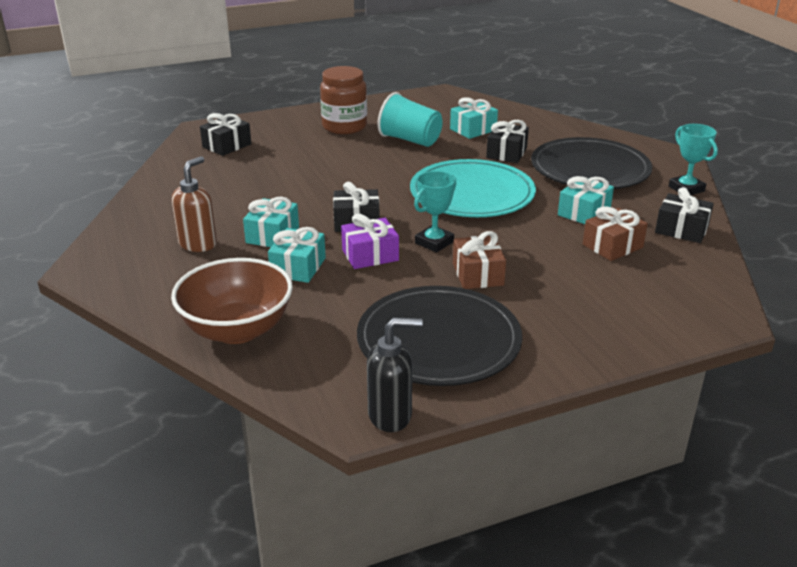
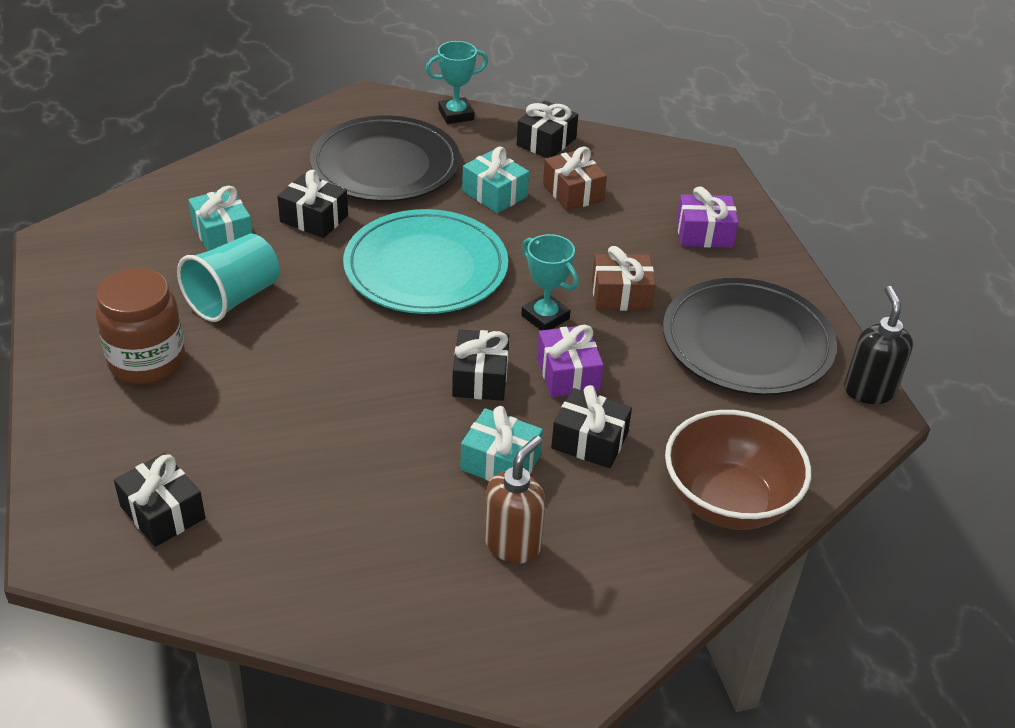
camera: 85 degrees left, 10 degrees up
(198, 244) = (513, 544): brown soap dispenser -> brown soap dispenser turned 90 degrees clockwise
(298, 267) = (589, 441): turquoise gift -> black gift
(595, 316) = (704, 233): none -> purple gift

